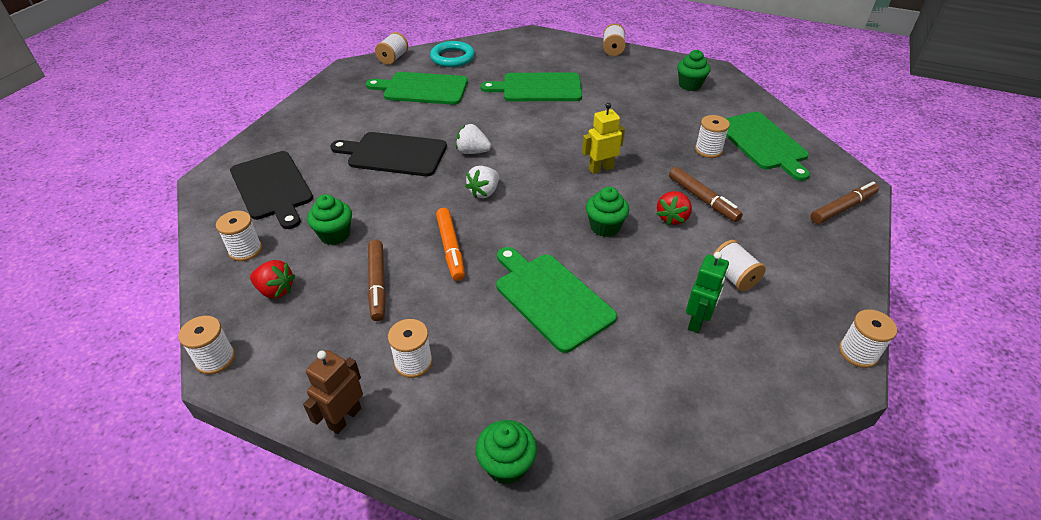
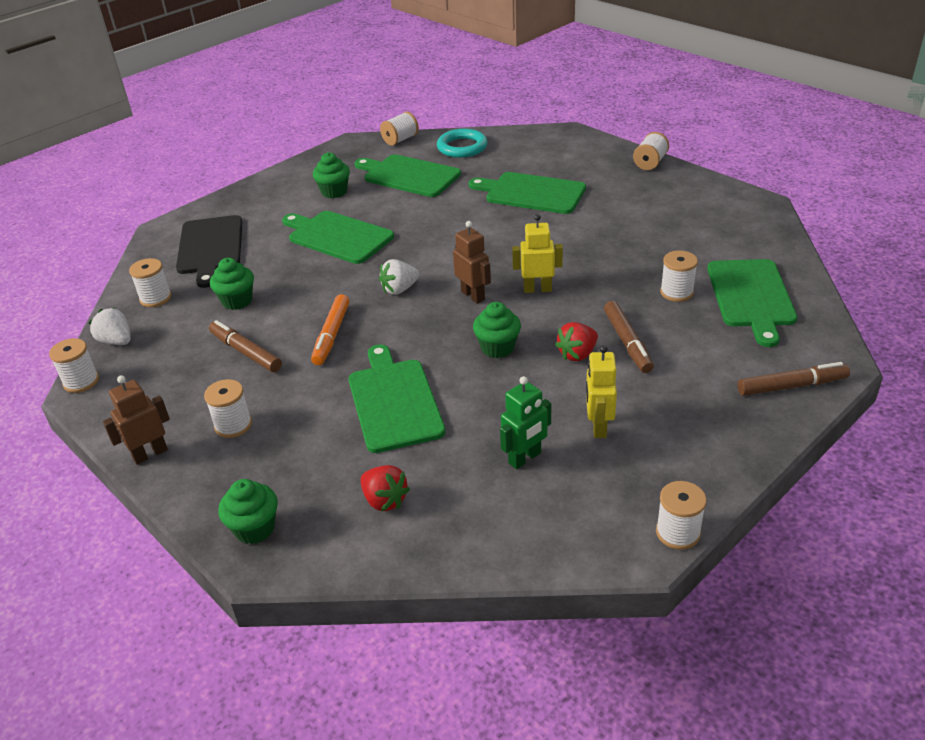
camera: 25 degrees right, 5 degrees down
(276, 290) = (159, 338): red strawberry -> red strawberry (384, 500)
(377, 284) = (246, 352): brown marker -> brown marker turned 120 degrees clockwise
(393, 154) = (337, 236): black cutting board -> green cutting board
(472, 152) = (415, 248): white strawberry -> white strawberry (116, 341)
(552, 185) = (473, 295): none -> brown robot
(690, 85) = (713, 217): green cupcake -> green cupcake (334, 192)
(733, 277) = (598, 426): white spool -> yellow robot

